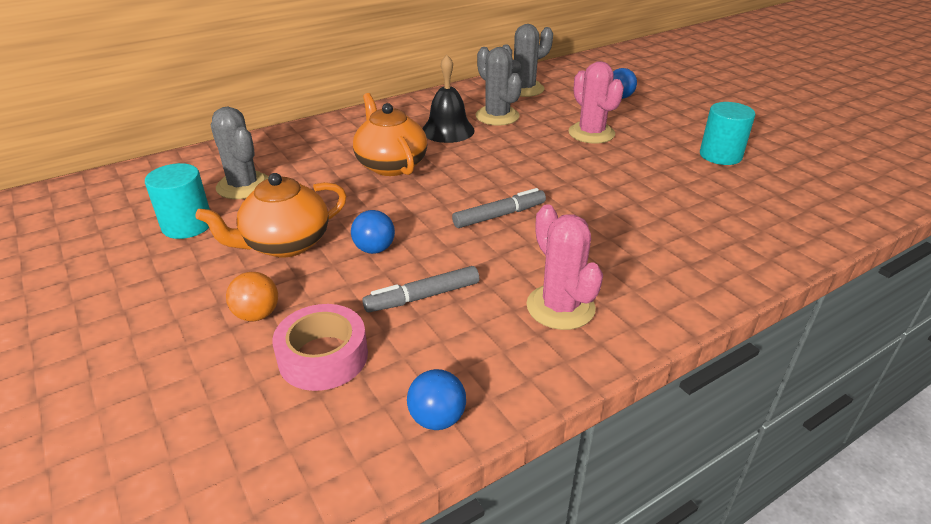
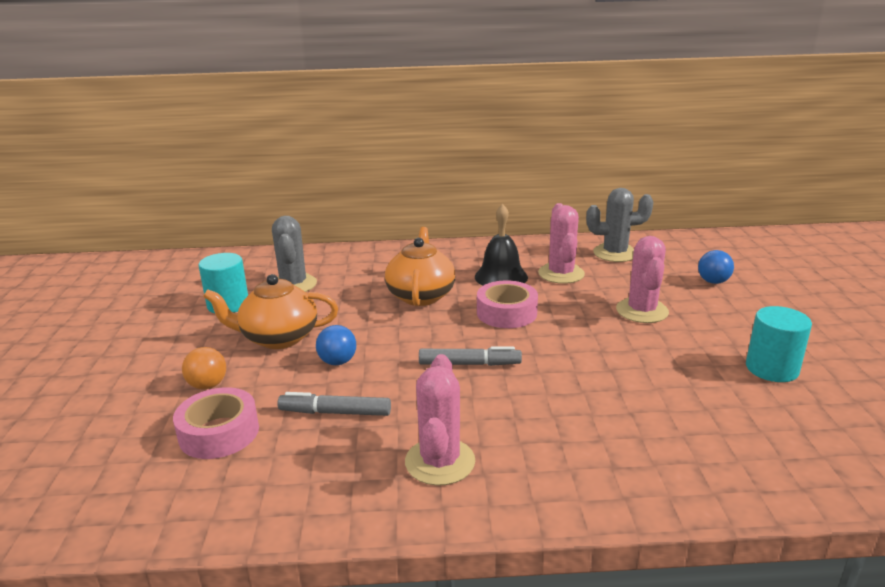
camera: 30 degrees right, 10 degrees down
(437, 418) = (248, 512): blue ball -> none
(485, 162) = (506, 313): none -> pink tape
(497, 116) = (561, 274): grey cactus -> pink cactus

